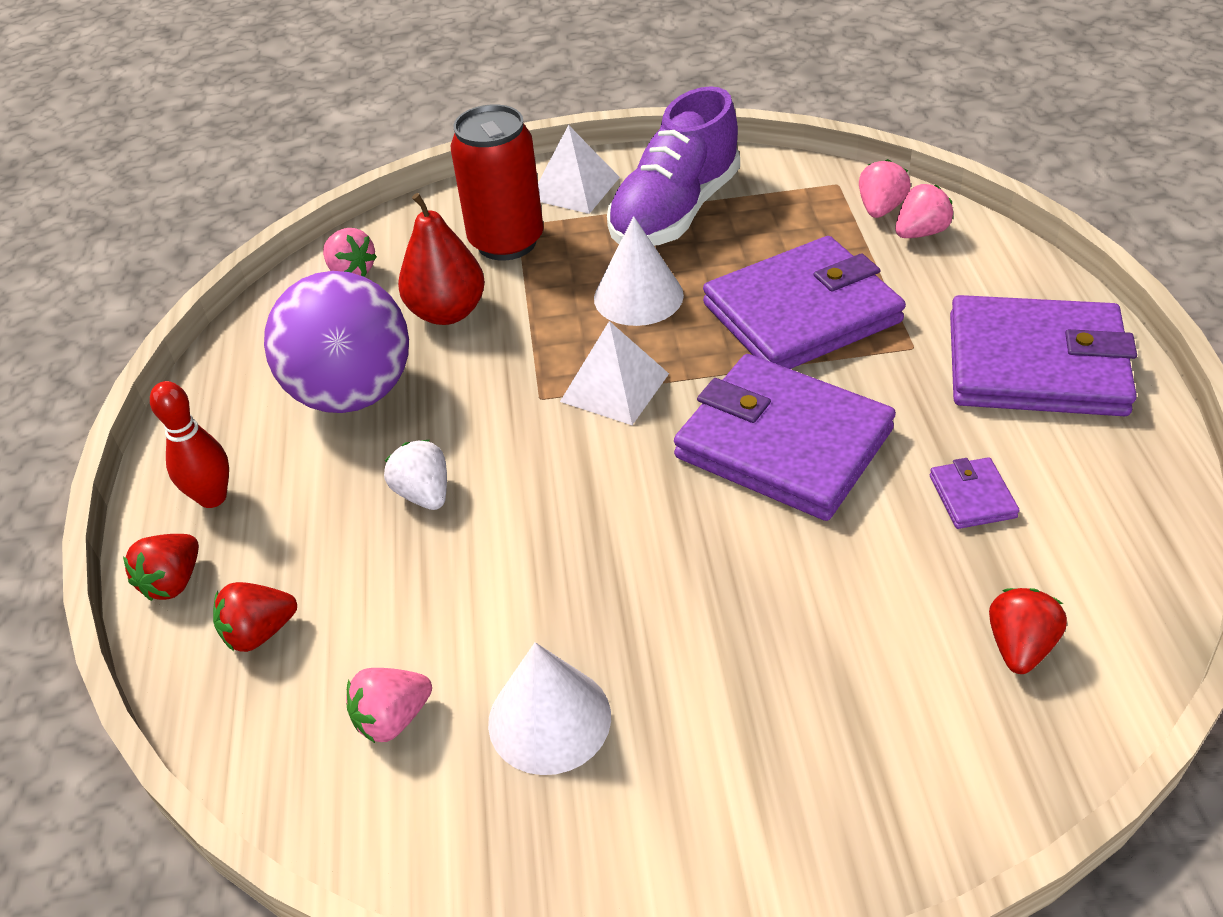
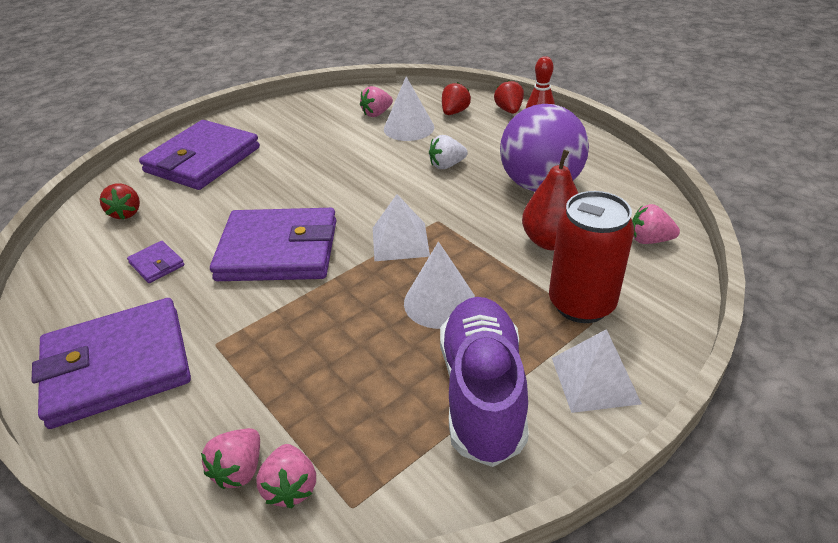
camera: 145 degrees right, 5 degrees down
(393, 719) = (377, 114): pink strawberry -> pink strawberry turned 150 degrees counterclockwise
(424, 494) = (447, 165): white strawberry -> white strawberry turned 135 degrees clockwise
(549, 719) = (319, 131): white cone -> white cone (409, 128)
(802, 313) = (311, 338): purple wallet -> purple wallet (203, 160)

